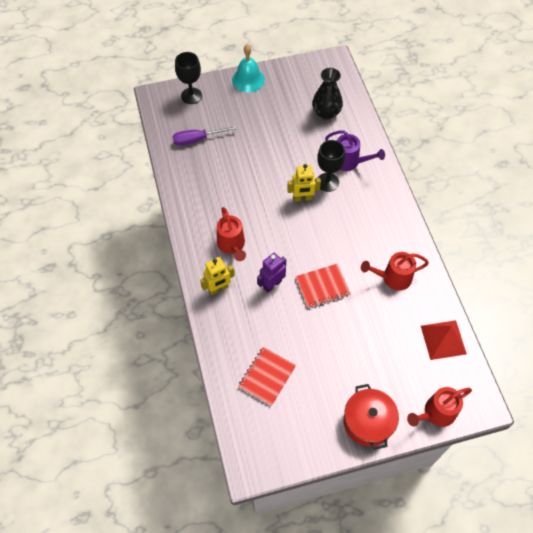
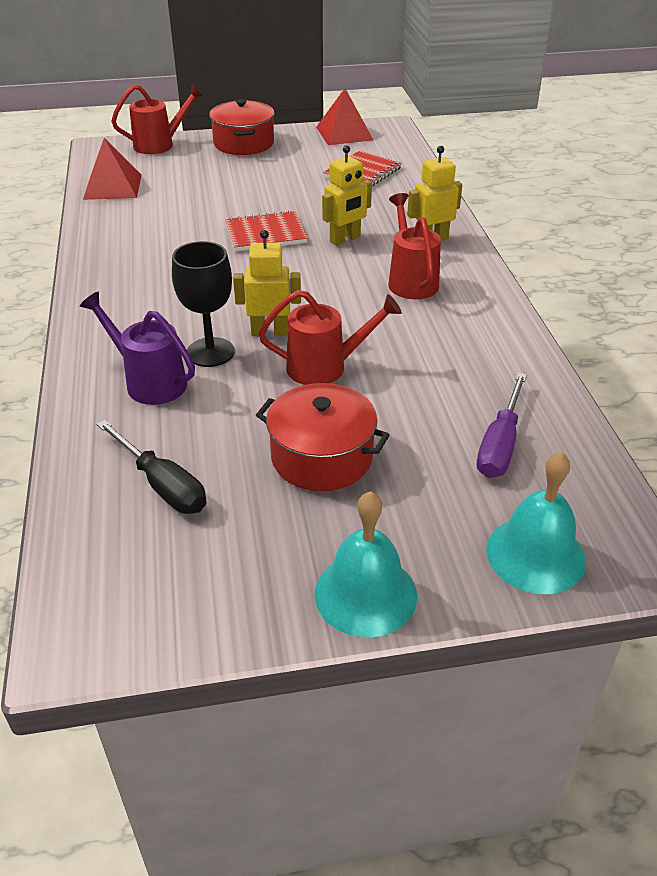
camera: 175 degrees left, 20 degrees down
(191, 96) = (535, 554): black goblet -> turquoise bell
(197, 139) = (500, 444): purple screwdriver -> purple screwdriver turned 120 degrees clockwise
(268, 129) = (322, 457): none -> red pot
(272, 284) = (345, 239): purple robot -> yellow robot
(287, 450) = (344, 133): none -> red pyramid
(326, 113) = (162, 484): black vase -> black screwdriver
(392, 278) = (151, 236): red watering can -> red watering can (326, 367)

